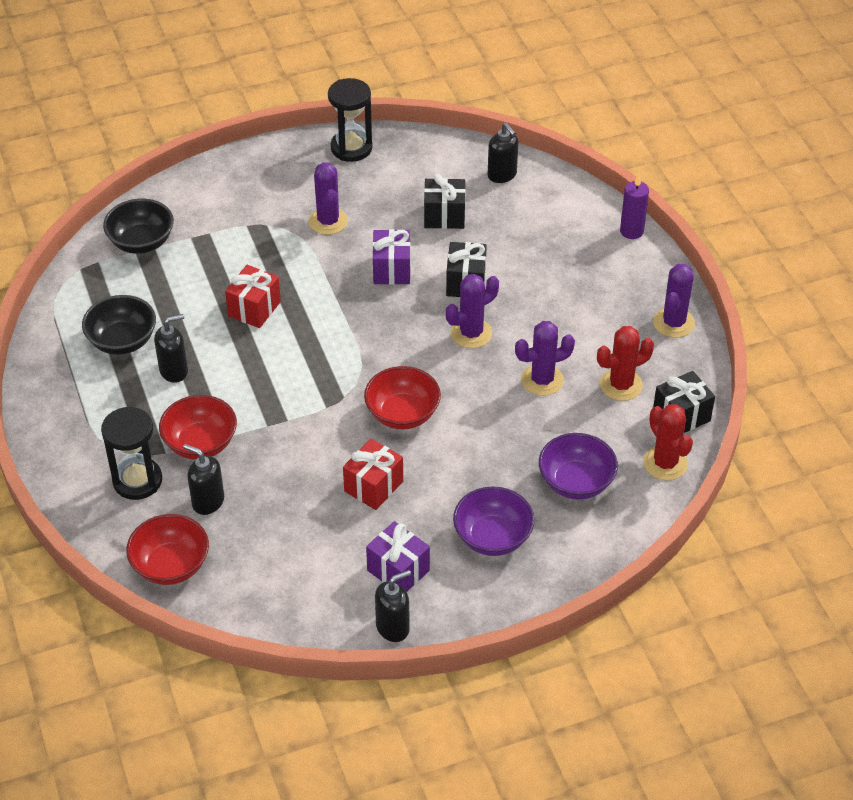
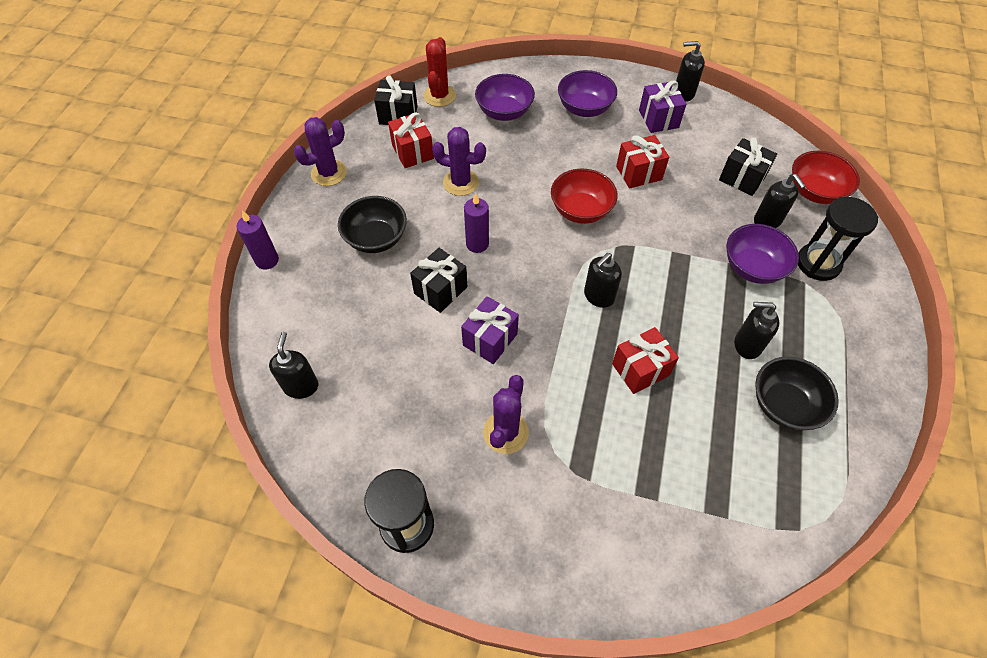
camera: 145 degrees left, 10 degrees up
(141, 242) = (715, 527): black bowl -> black bowl (376, 238)
(200, 443) = (752, 267): red bowl -> purple bowl
(327, 345) = (598, 296): none -> black soap dispenser
(444, 216) = (396, 370): black gift -> black gift (742, 178)
(471, 333) = (477, 244): purple cactus -> purple candle
(621, 385) = (412, 152): red cactus -> red gift

